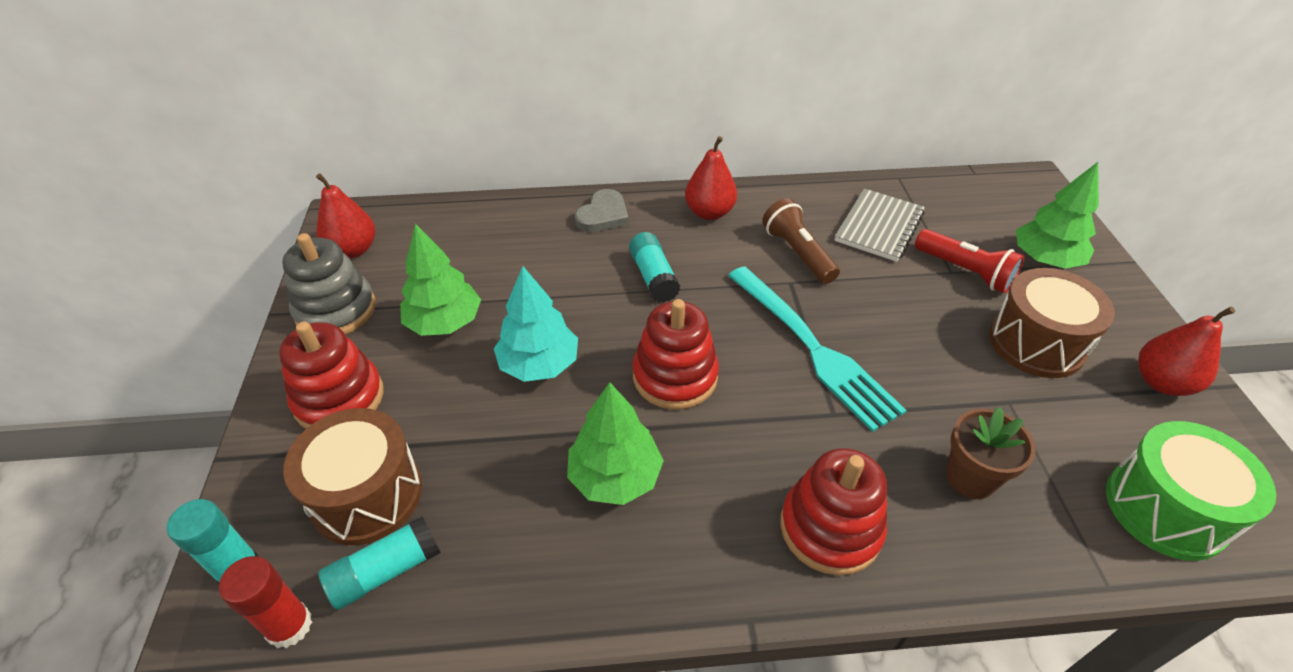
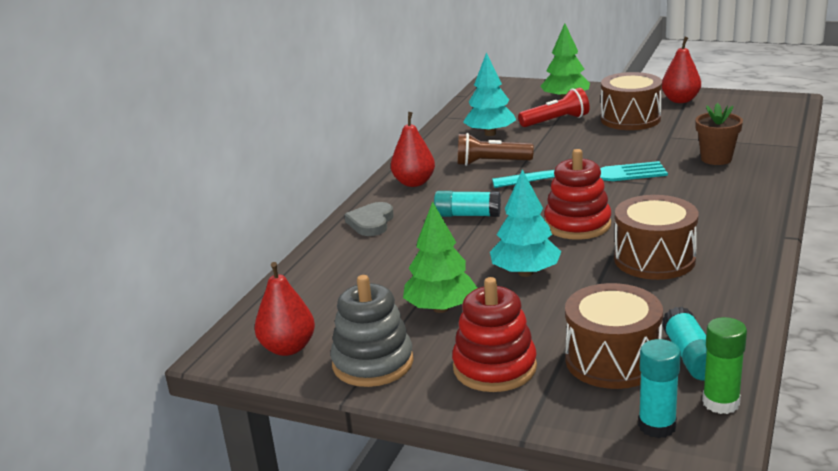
camera: 60 degrees left, 20 degrees down
(289, 626) = (720, 403): red glue stick -> green glue stick
(603, 215) = (371, 222): grey heart -> grey heart turned 135 degrees counterclockwise
(615, 477) = (654, 259): green tree -> brown drum
(830, 528) = (731, 202): red stacking toy -> none
(879, 227) = (490, 133): grey notebook -> turquoise tree
(1165, 508) = (760, 122): green drum -> none

